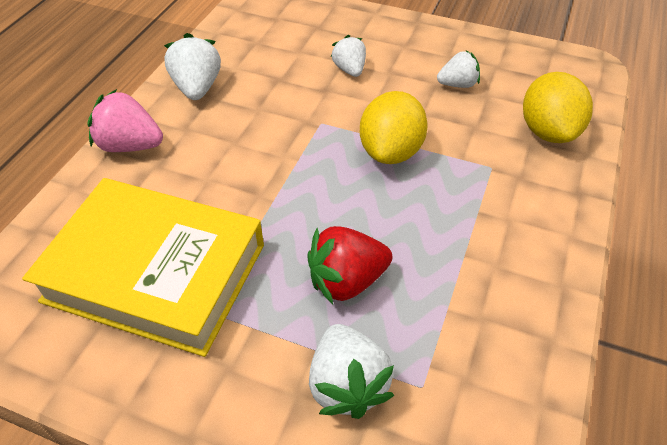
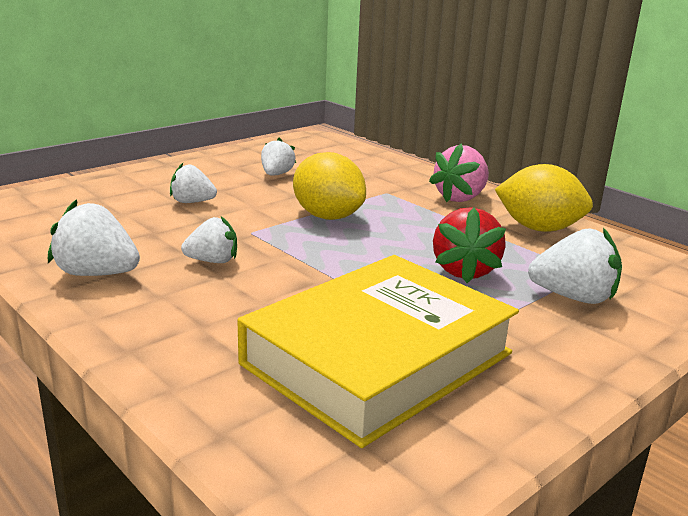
camera: 65 degrees left, 25 degrees down
(130, 146) = (142, 334): pink strawberry -> pink strawberry (460, 198)
(253, 127) = (213, 261): none -> white strawberry
(548, 131) = (369, 167): yellow lemon -> yellow lemon (538, 228)

